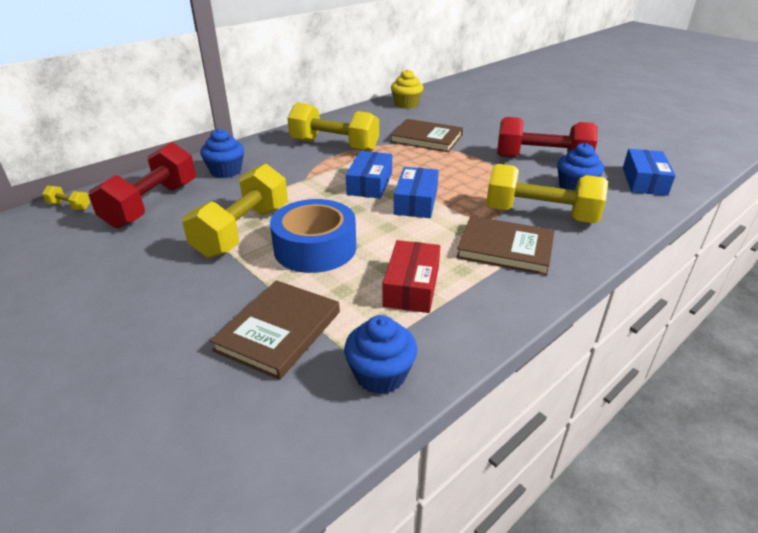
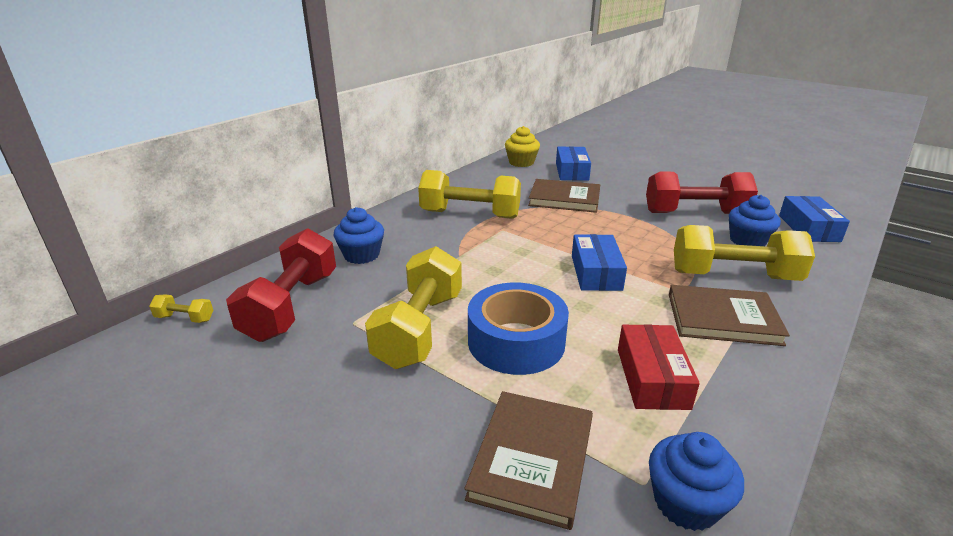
camera: 10 degrees left, 5 degrees down
(370, 183) = (533, 256): blue box -> blue box (571, 171)

